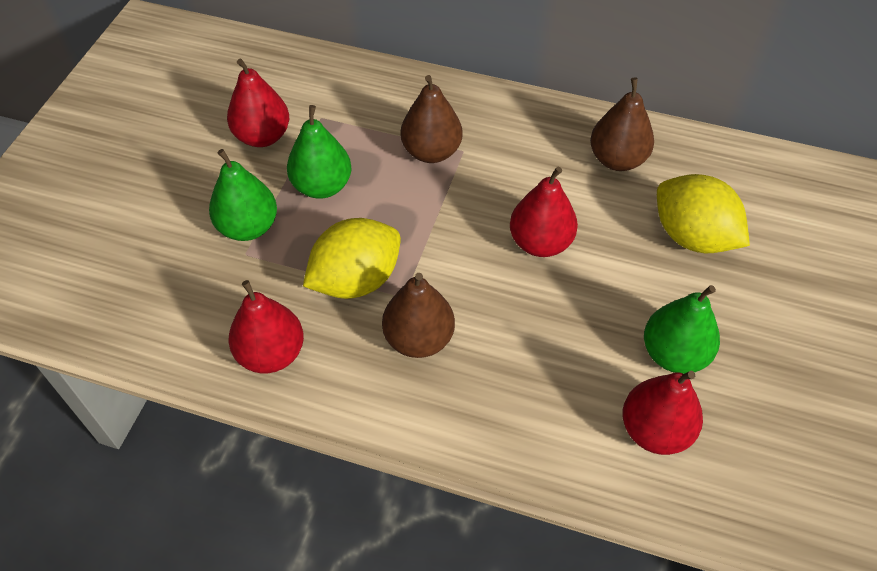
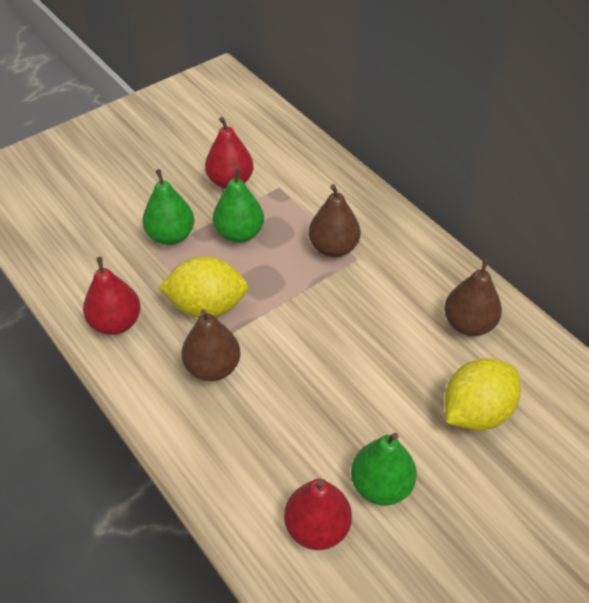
camera: 35 degrees right, 5 degrees down
(540, 243) = (354, 351): red pear -> none
(692, 236) = (476, 412): yellow lemon -> yellow lemon turned 60 degrees clockwise

